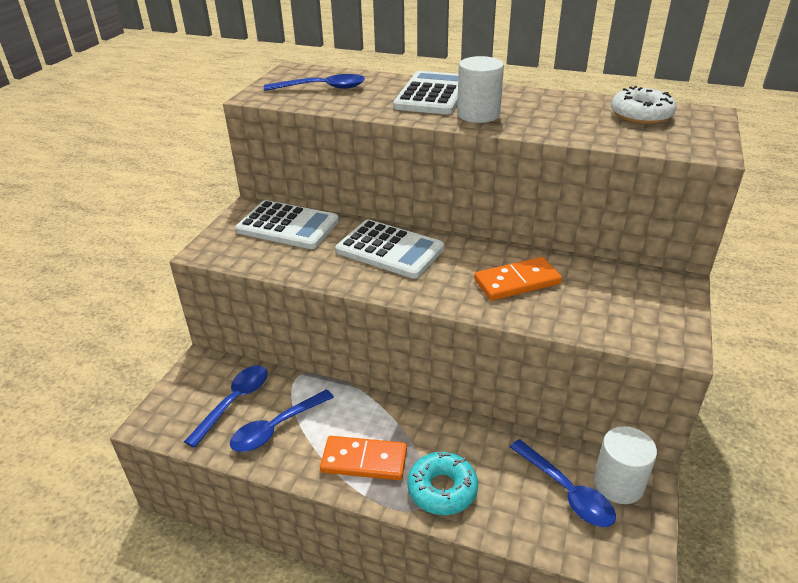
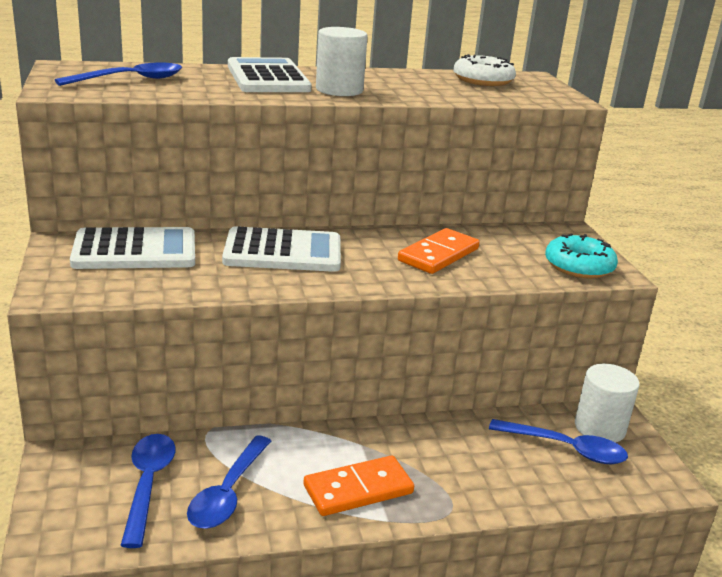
camera: 35 degrees left, 10 degrees down
(442, 489) = (458, 486): turquoise donut -> turquoise donut (579, 266)

